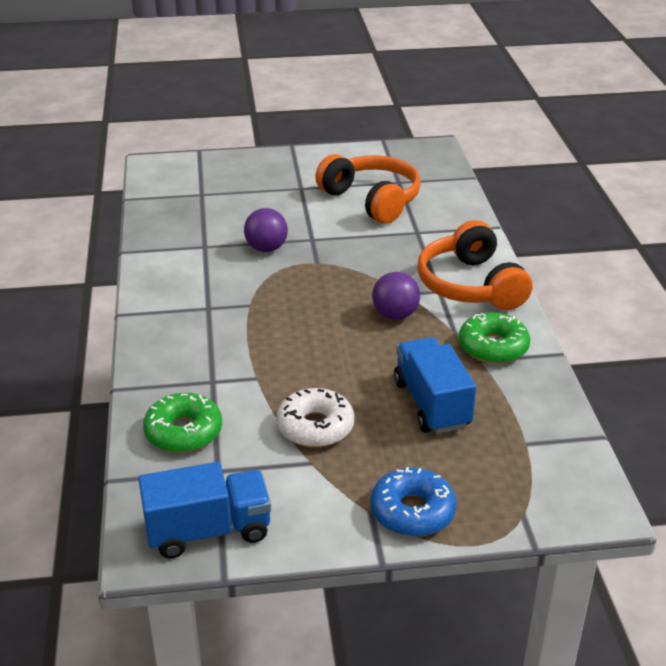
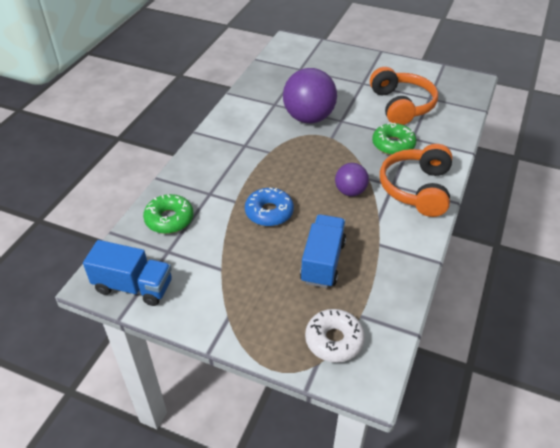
camera: 30 degrees right, 10 degrees up
(266, 248) = (308, 118): purple ball -> purple ball, size x1.82
(315, 427) = (242, 247): white donut -> white donut (334, 340)
(412, 511) = (252, 329): blue donut -> blue donut (269, 212)
(493, 347) = (395, 238): green donut -> green donut (393, 145)

